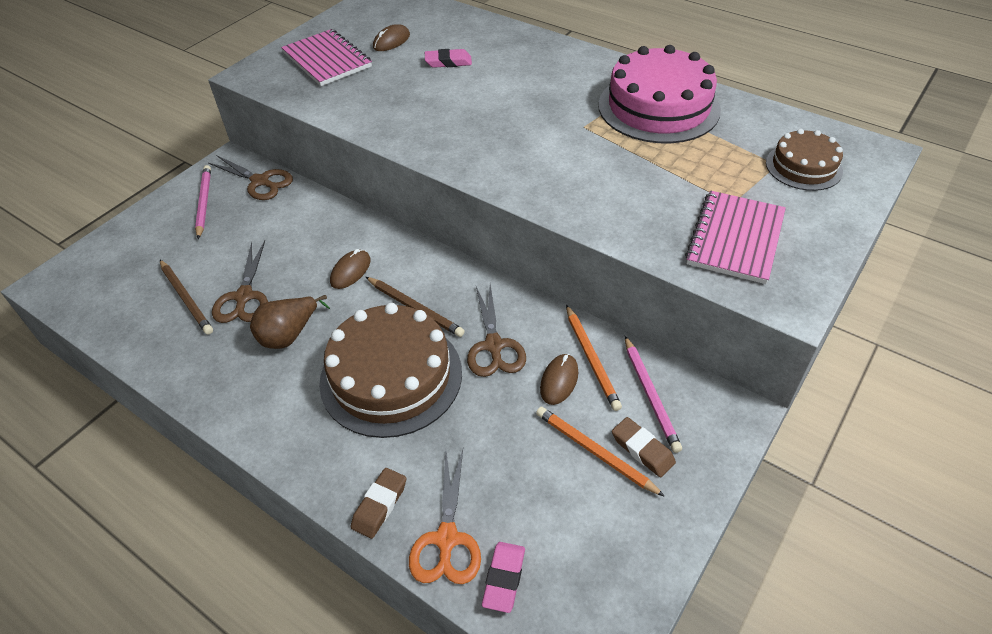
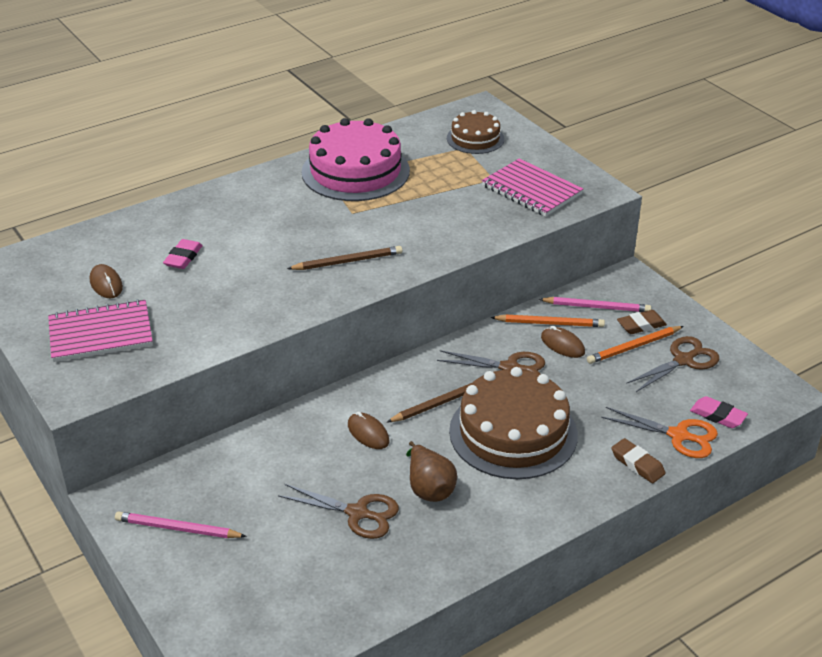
camera: 70 degrees left, 10 degrees down
(186, 298) = (332, 558): brown pencil -> brown pencil (347, 261)
(260, 181) = (175, 477): brown scissors -> brown scissors (683, 360)

